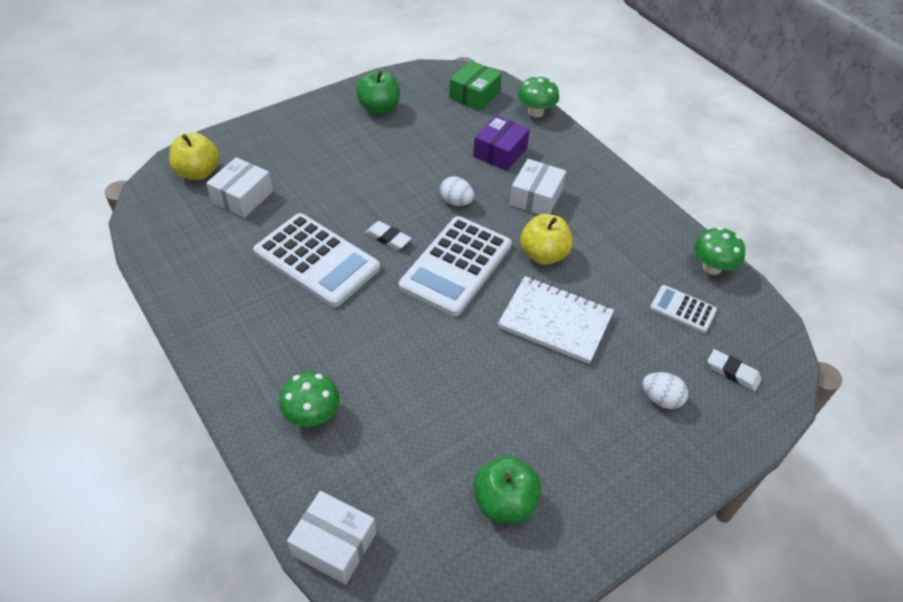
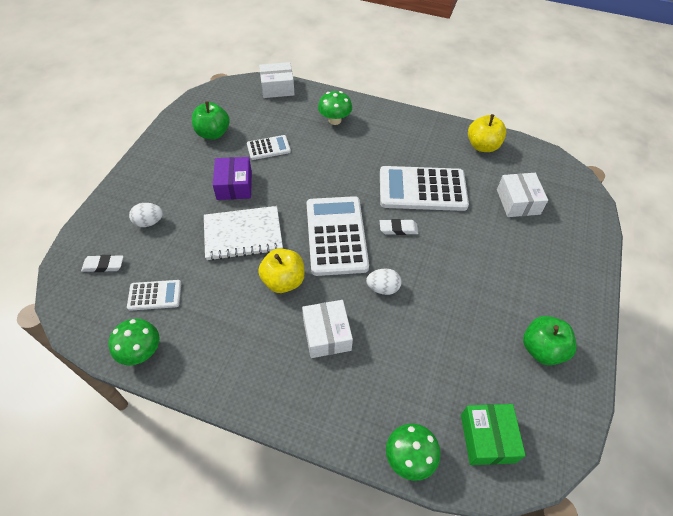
camera: 145 degrees right, 5 degrees up
(198, 172) = (567, 201): yellow apple -> yellow apple (482, 146)
(442, 423) = (268, 148): none -> white calculator
(500, 152) = (395, 368): purple box -> purple box (234, 185)

